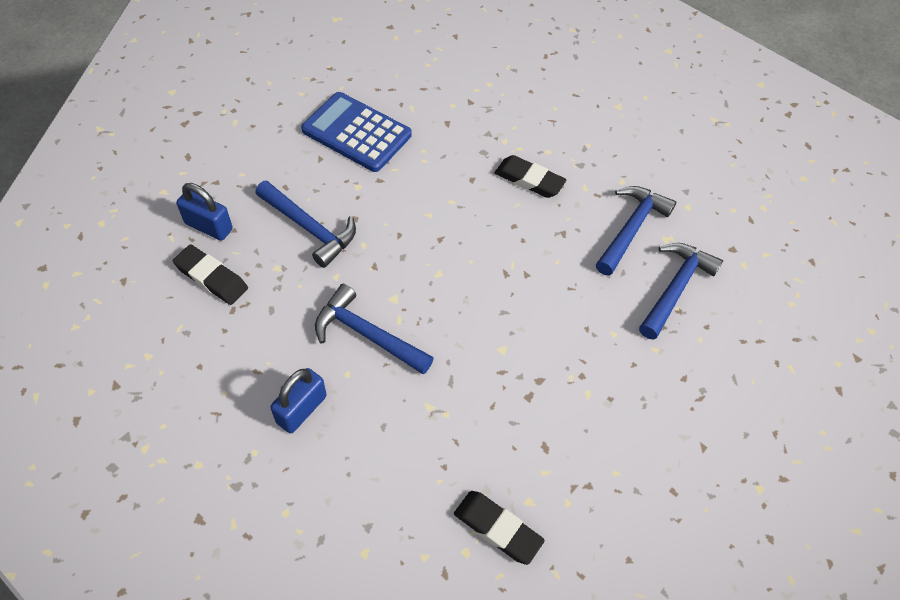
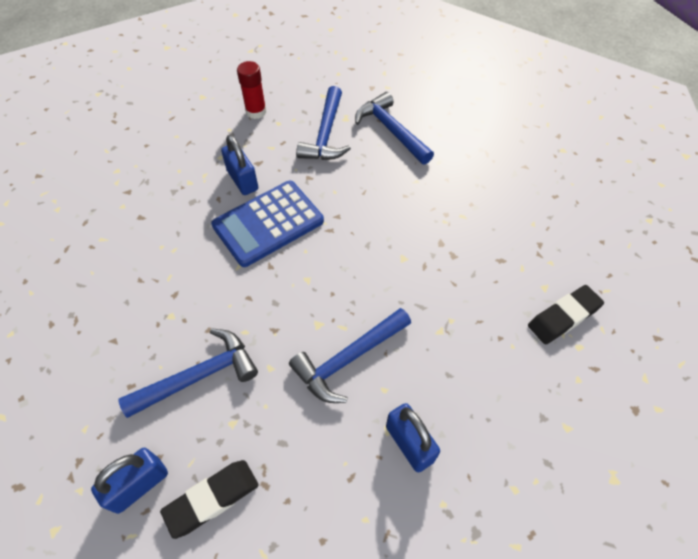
camera: 65 degrees left, 0 degrees up
(356, 133) = (102, 296): blue calculator -> blue calculator (268, 223)
(529, 180) = (242, 180): black eraser -> blue padlock
(626, 157) = (256, 111): none -> red glue stick
(631, 228) = (326, 134): blue hammer -> blue hammer turned 135 degrees counterclockwise

